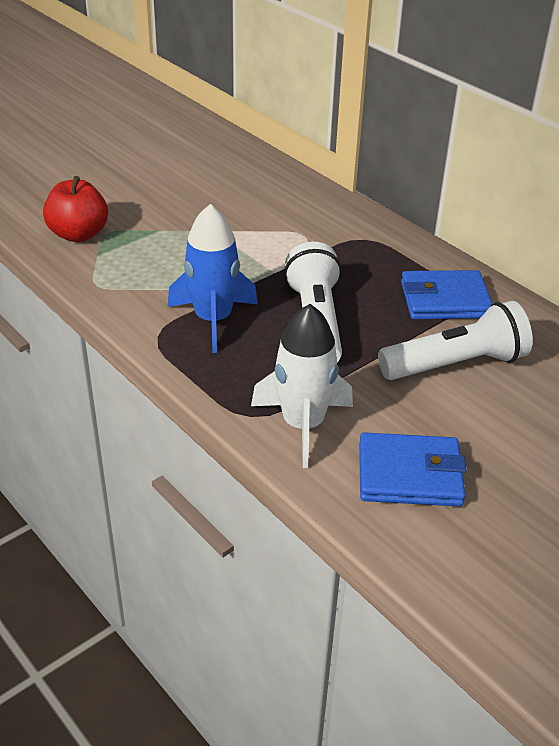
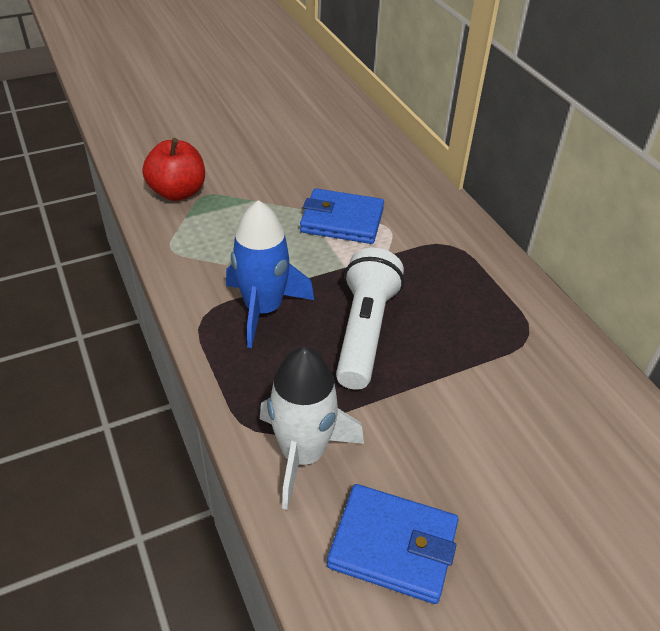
camera: 15 degrees right, 5 degrees up
(444, 300) = (509, 332): blue wallet -> blue wallet (342, 220)
(456, 364) = (494, 415): white flashlight -> none

